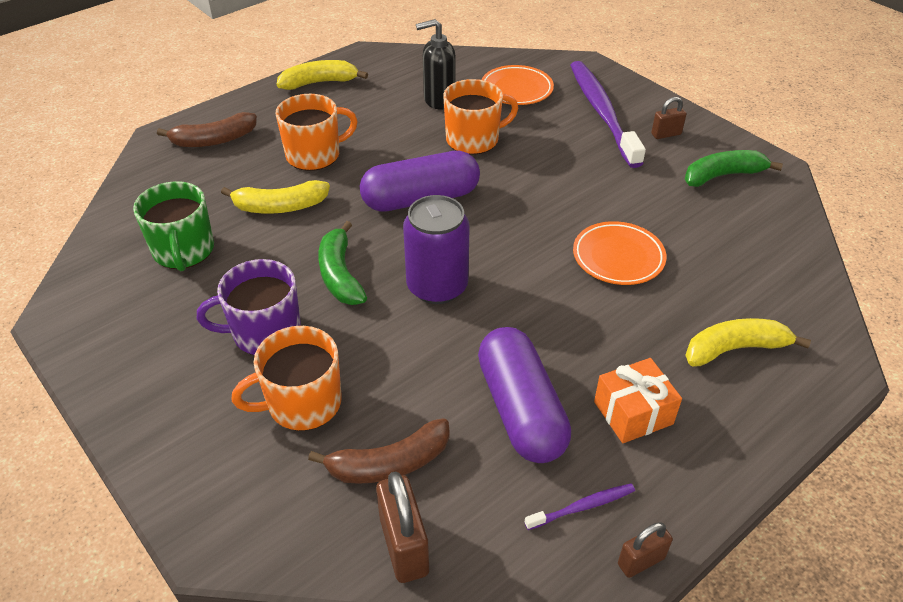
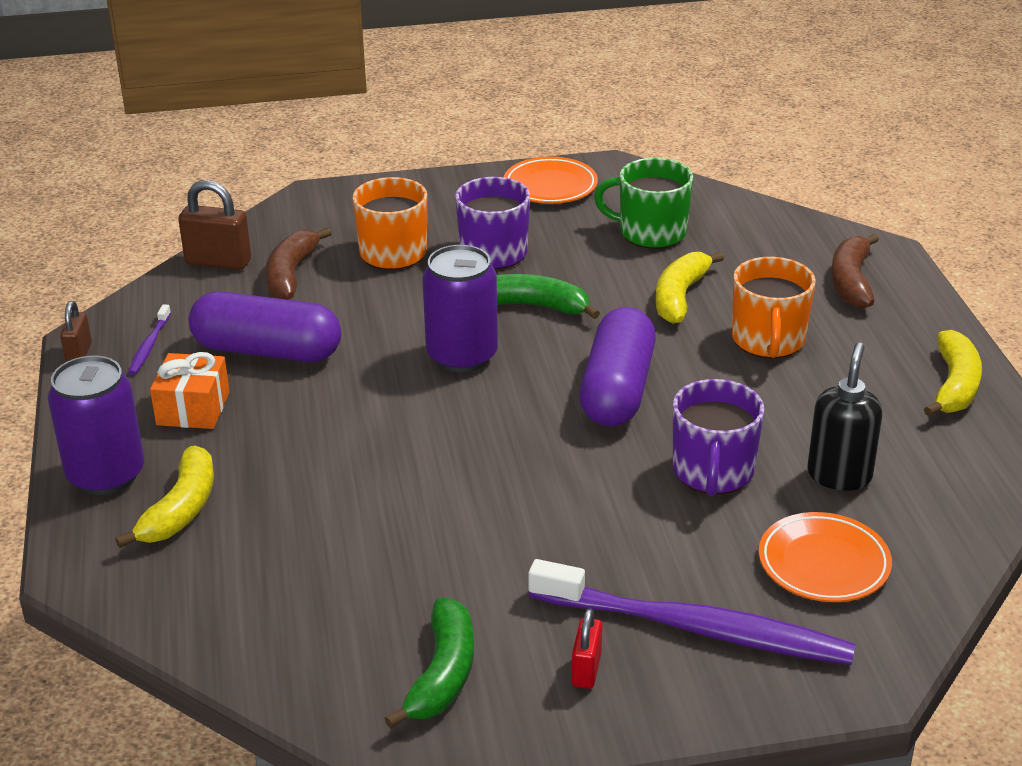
camera: 120 degrees right, 10 degrees down
(473, 139) = (713, 472): orange mug -> purple mug
(618, 257) = (384, 493): orange plate -> orange plate (550, 186)
(666, 134) = (586, 670): brown padlock -> red padlock
(751, 417) = (106, 475): none -> purple can

